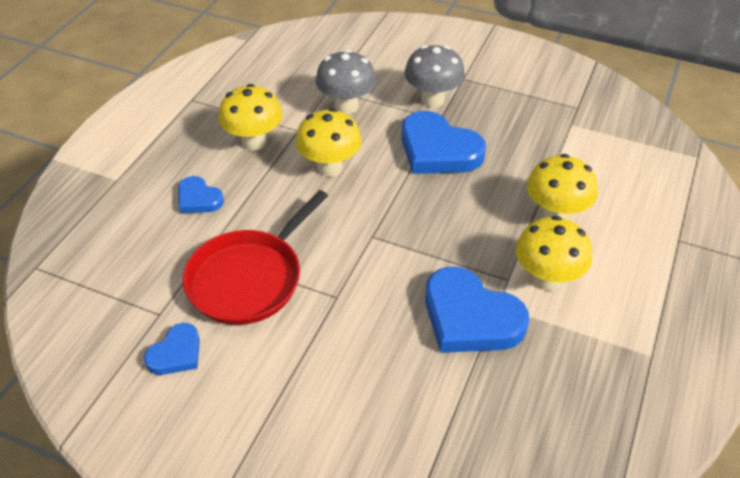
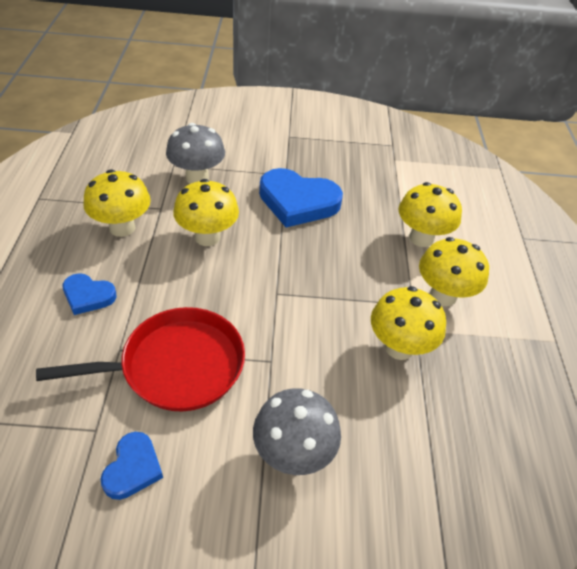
camera: 25 degrees left, 0 degrees up
(249, 279) = (176, 366): red pan -> red pan turned 120 degrees counterclockwise
(432, 99) = (271, 158): grey mushroom -> grey mushroom (293, 454)
(470, 317) = (399, 347): blue heart -> yellow mushroom

